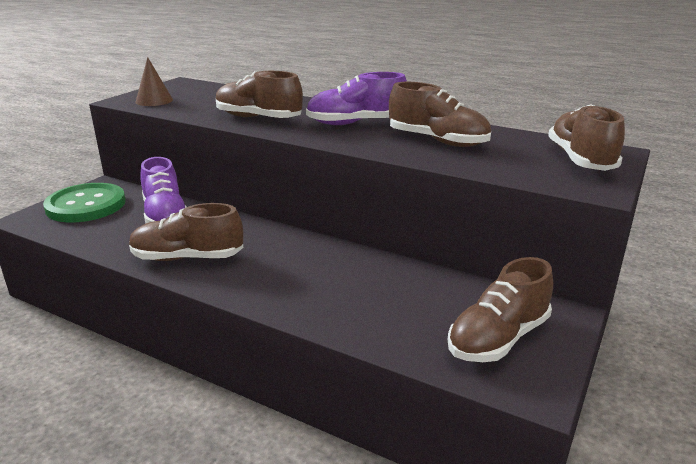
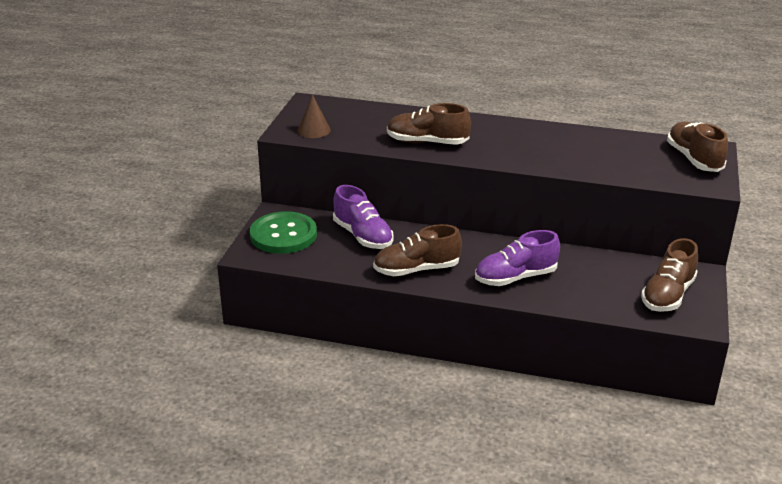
camera: 15 degrees left, 5 degrees up
(356, 123) = (511, 139): purple shoe -> purple shoe (515, 277)
(437, 141) = (585, 152): brown shoe -> none

